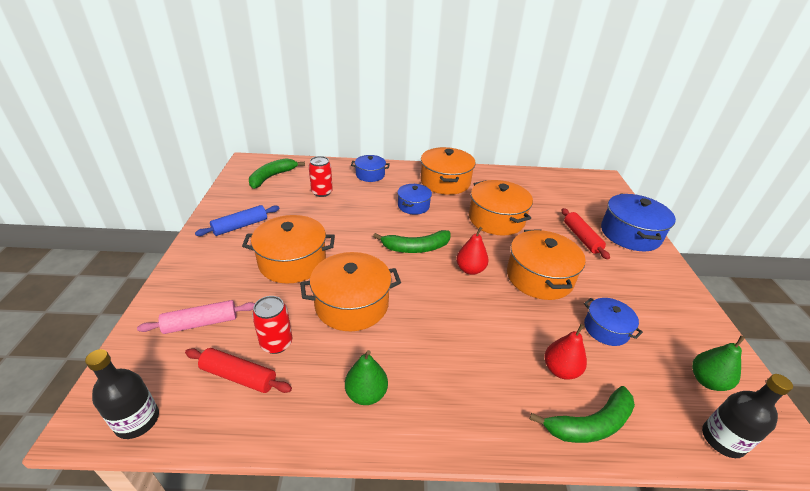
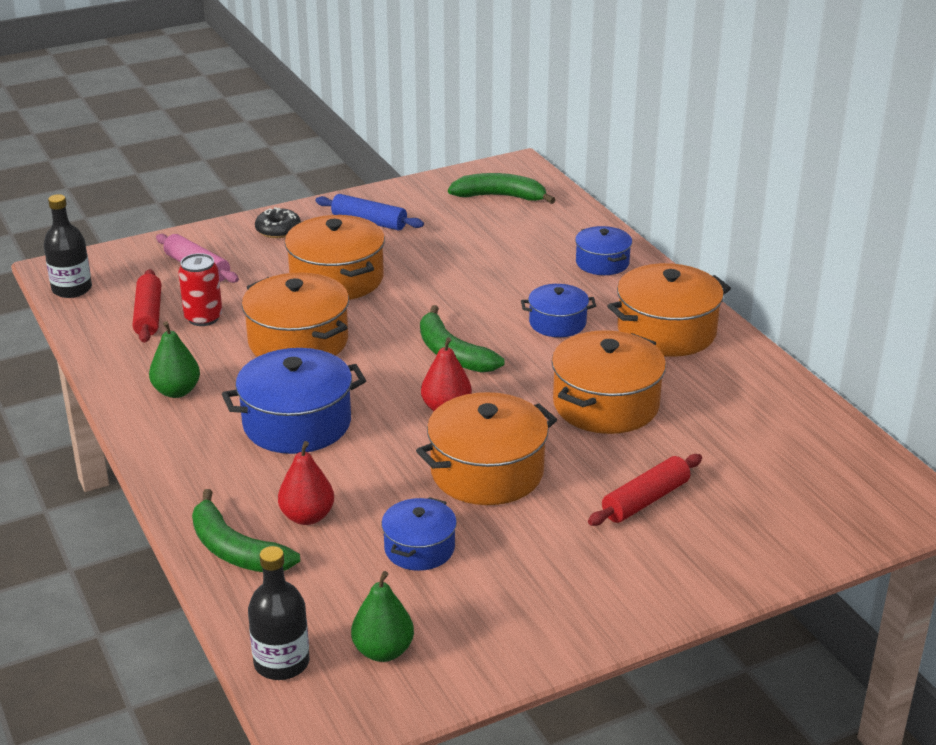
camera: 65 degrees right, 5 degrees down
(201, 265) = (278, 230): none -> black donut
(322, 192) = (506, 244): red can -> none
(630, 234) = (722, 556): blue pot -> blue pot (297, 423)

